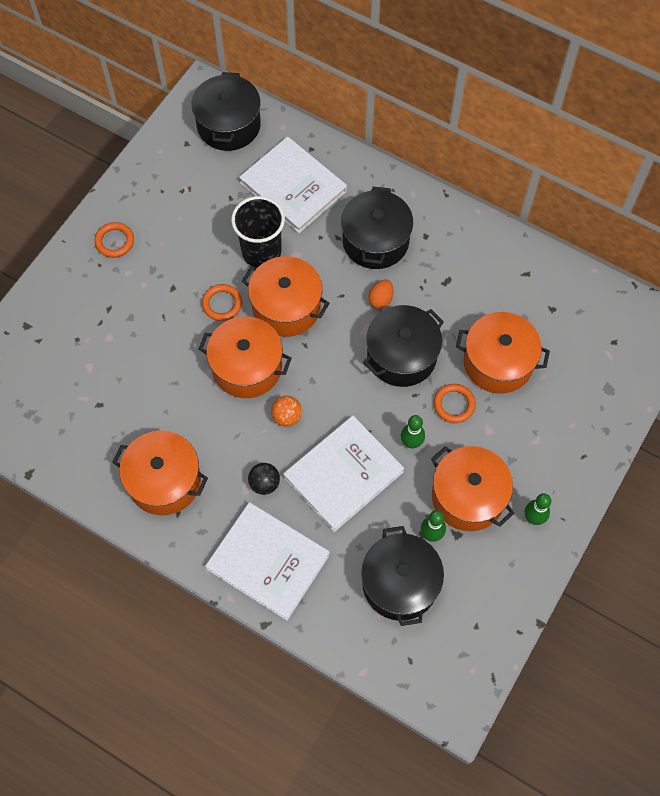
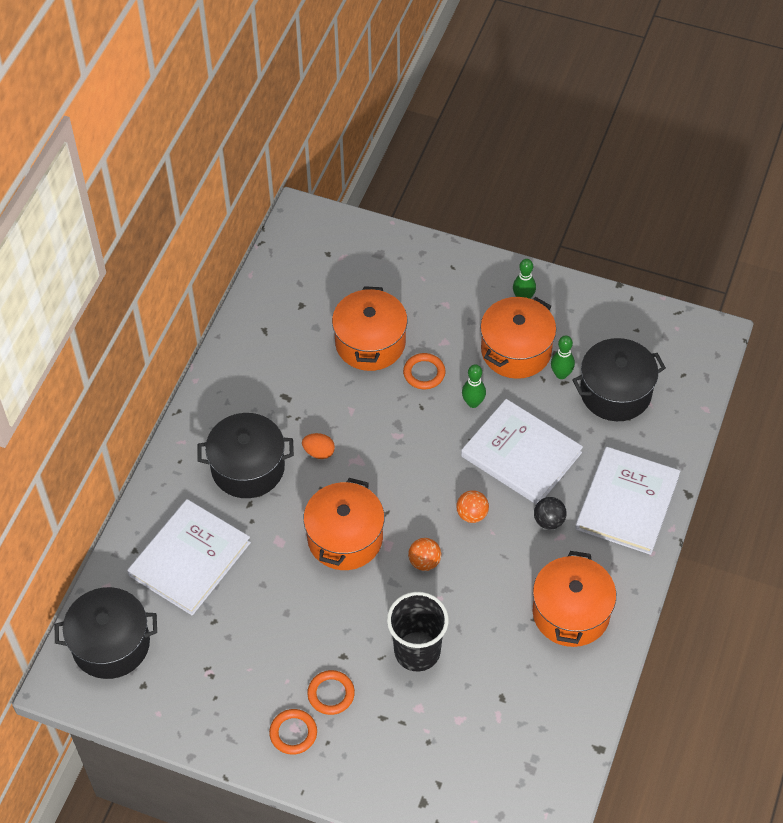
camera: 100 degrees left, 10 degrees down
(222, 304) = (353, 601): orange ring -> orange ring (331, 694)
(247, 367) = (424, 562): orange pot -> orange ball
(261, 252) = (280, 575): black cup -> black cup (417, 651)
(401, 356) = (380, 424): black pot -> none

